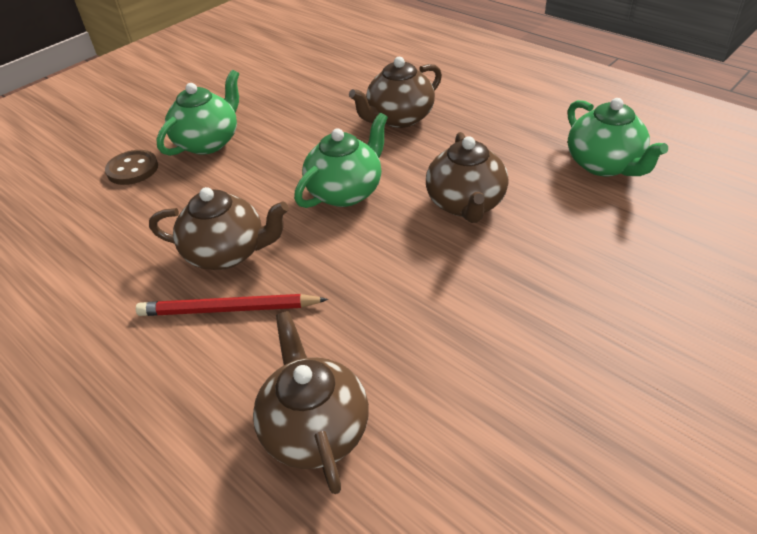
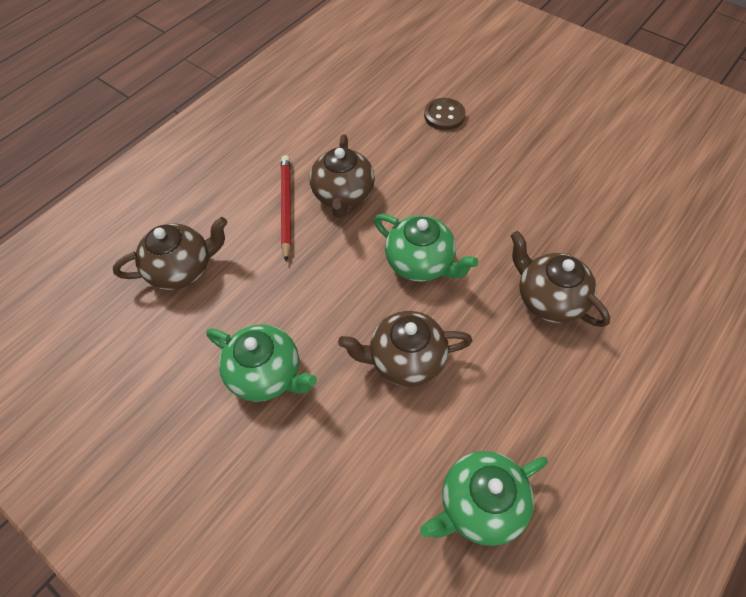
camera: 85 degrees right, 15 degrees up
(208, 142) = (487, 154): green teapot -> green teapot (266, 374)

